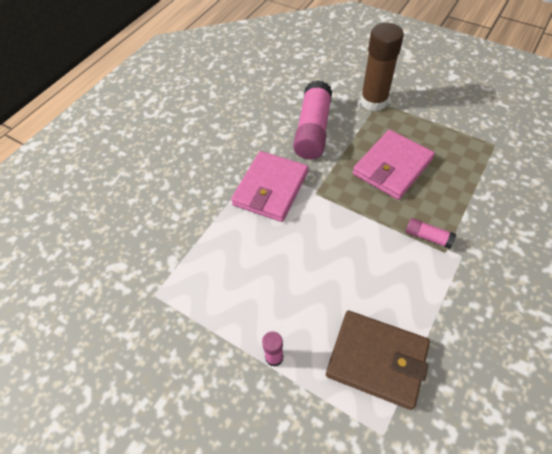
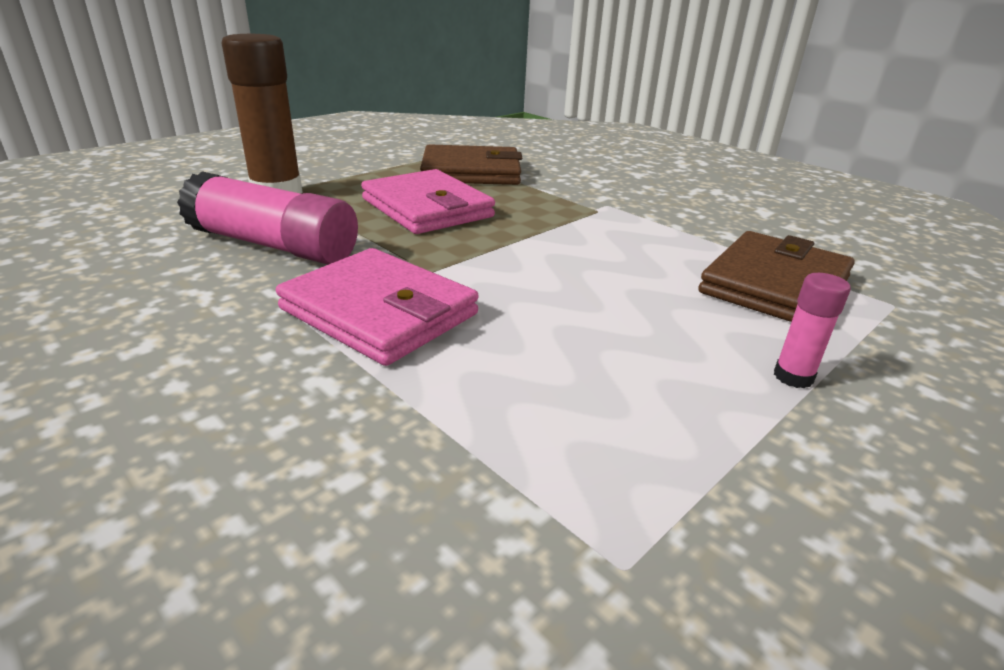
camera: 80 degrees left, 25 degrees down
(427, 237) = (569, 214): pink glue stick -> none
(471, 168) = (471, 172): none -> brown wallet

